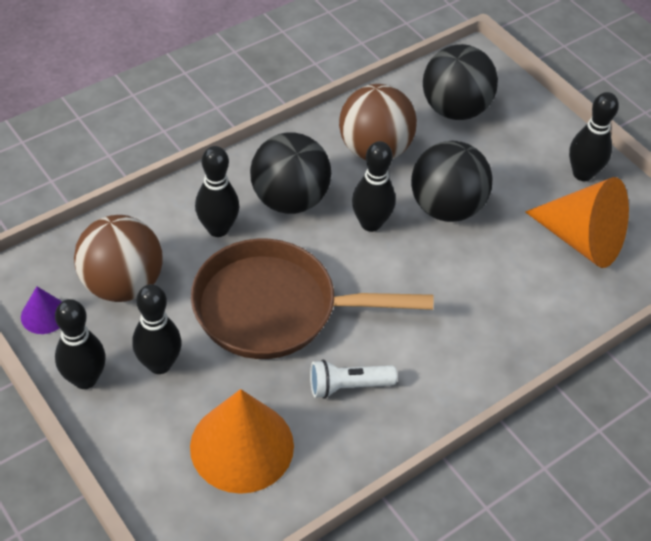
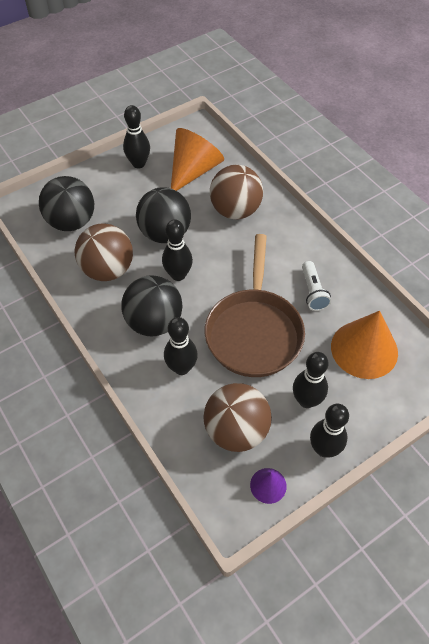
camera: 85 degrees left, 5 degrees up
(504, 292) = (235, 210): none -> brown ball

